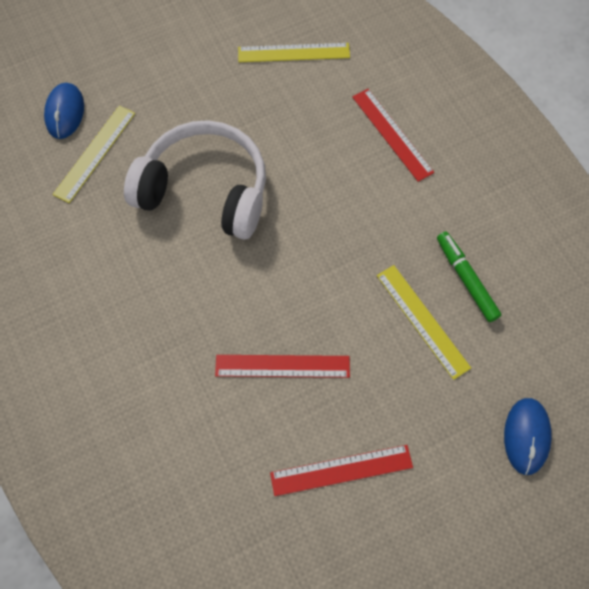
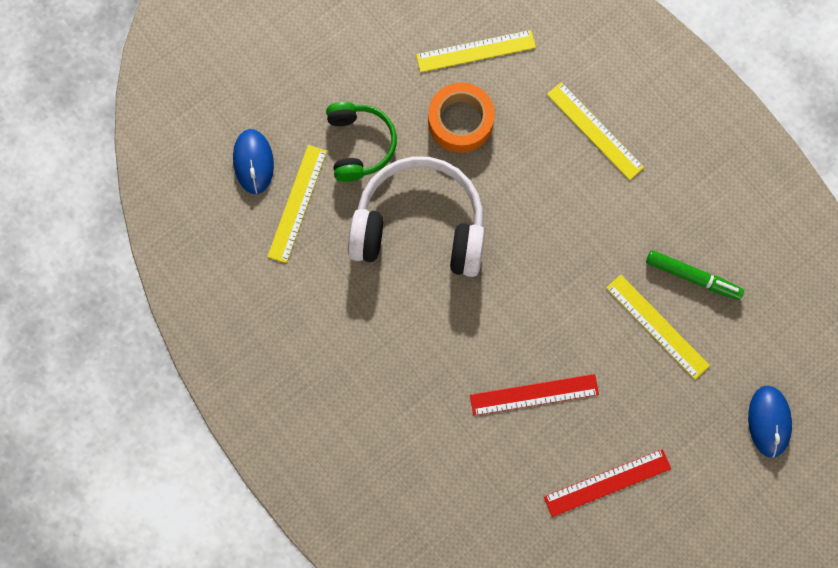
camera: 10 degrees left, 10 degrees up
(167, 113) = (360, 145): none -> green headphones
(266, 107) = (460, 121): none -> orange tape
(392, 134) = (595, 130): red ruler -> yellow ruler
(466, 279) = (692, 277): green marker -> green marker turned 150 degrees clockwise

